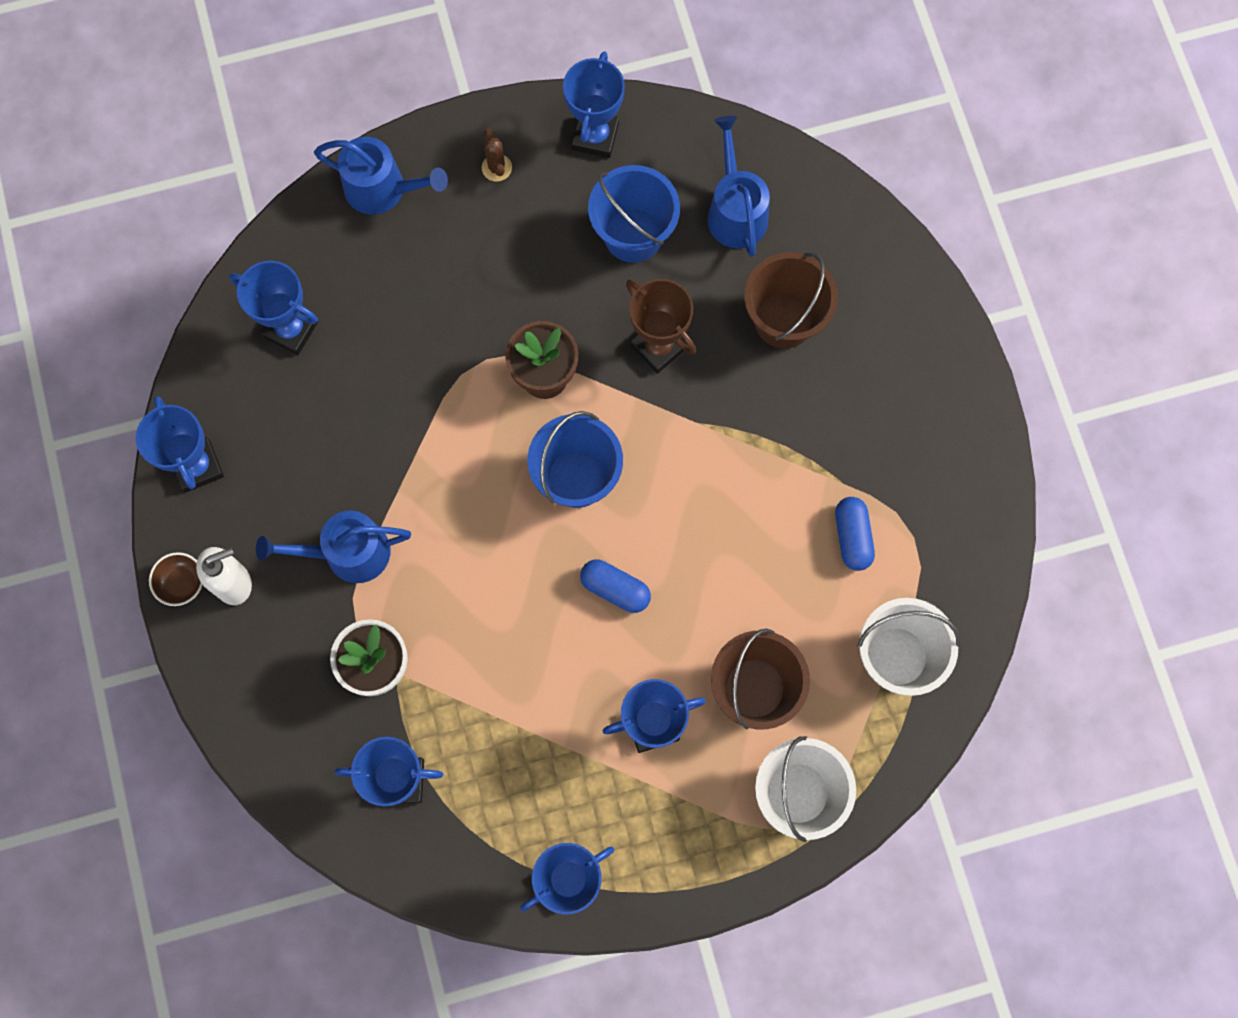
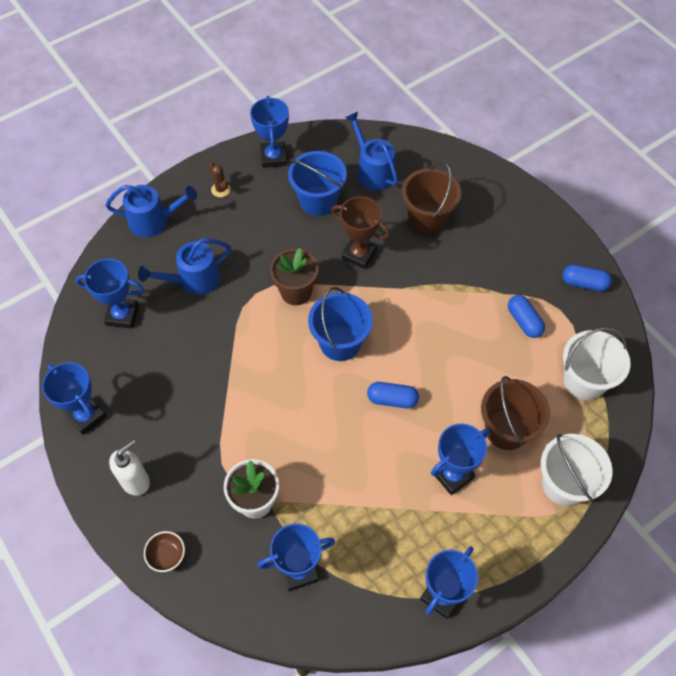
camera: 20 degrees left, 15 degrees down
(182, 583) = (99, 493): brown bowl -> brown bowl (167, 555)
(348, 553) = (208, 436): blue watering can -> blue watering can (194, 280)
(969, 508) = (584, 283): none -> blue capsule

